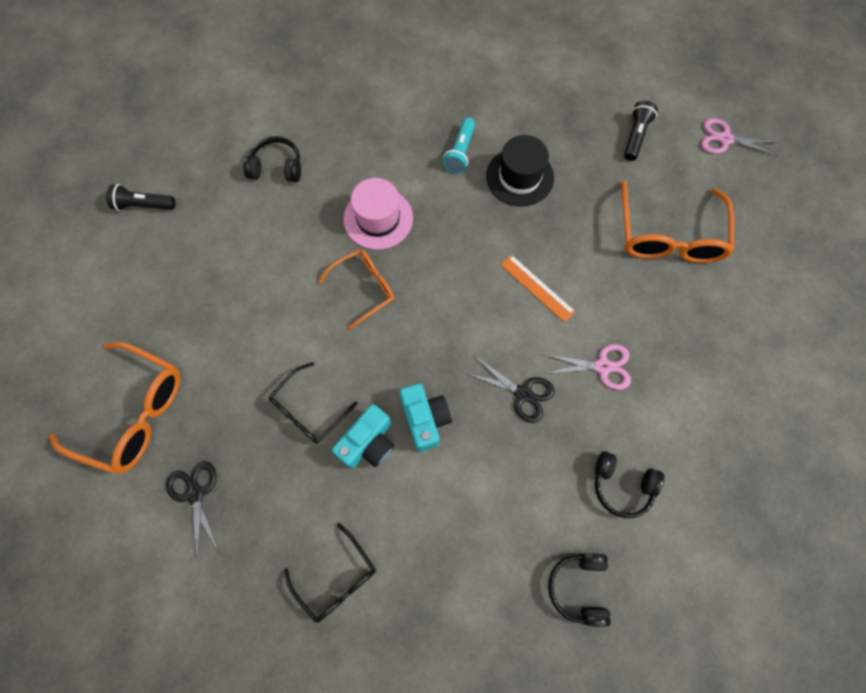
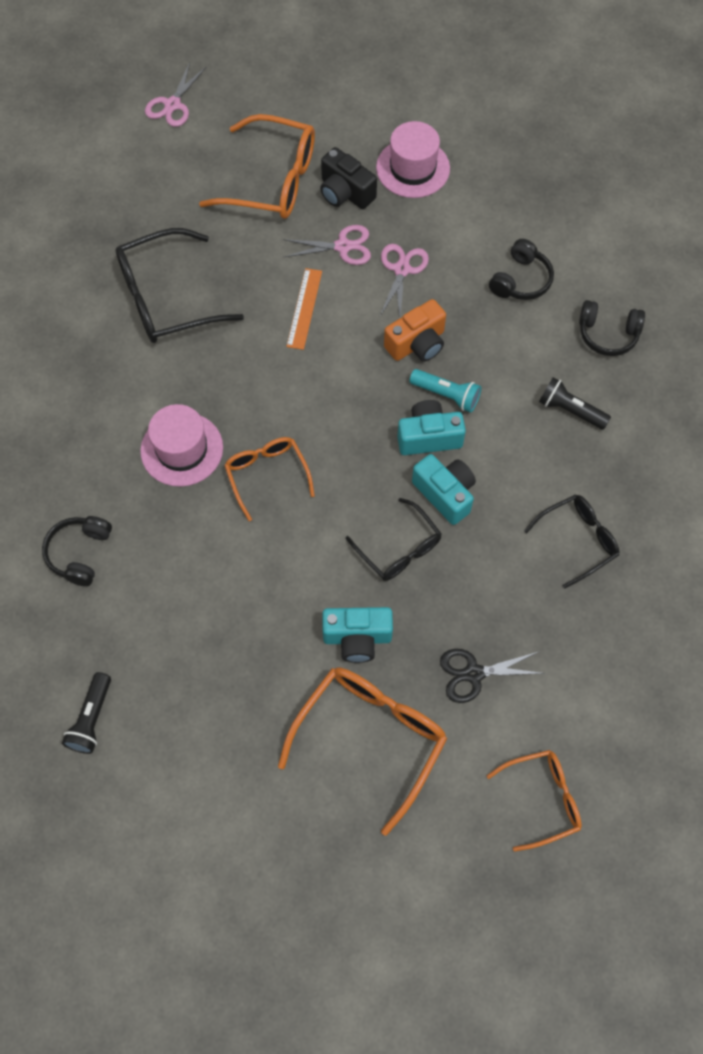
camera: 80 degrees left, 5 degrees down
(81, 572) = (542, 799): none -> orange glasses
(221, 388) = (357, 638): none -> turquoise camera
(460, 152) = (117, 351): turquoise flashlight -> turquoise flashlight (446, 395)
(519, 177) = (166, 299): black hat -> black glasses
(523, 393) = (417, 344): black scissors -> orange camera
(537, 288) = (304, 308): orange ruler -> orange ruler turned 45 degrees counterclockwise
(613, 309) = (343, 246): none -> pink scissors
(635, 136) = (145, 181): black flashlight -> black flashlight (570, 410)
(675, 301) = (345, 192): none -> black camera
(725, 358) = (413, 168): none -> pink hat

